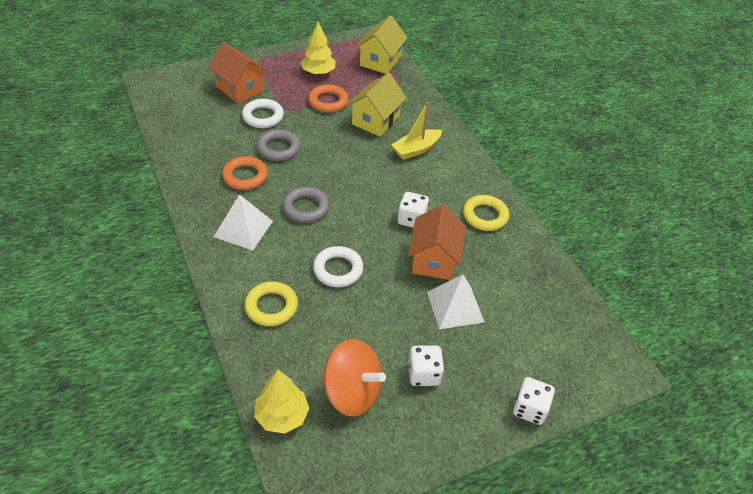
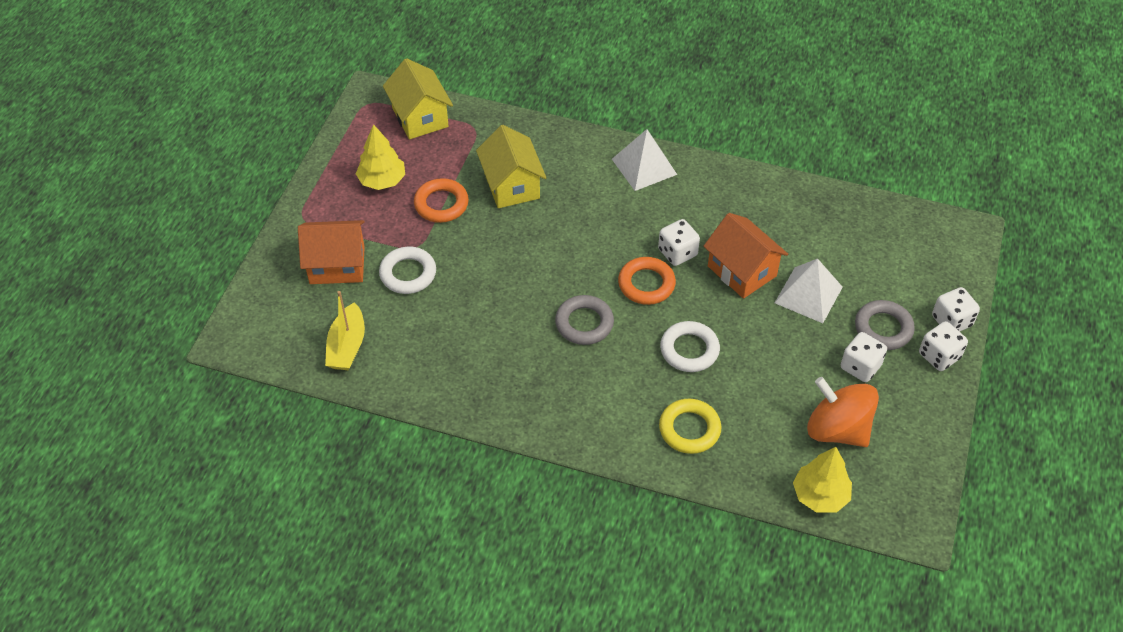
camera: 45 degrees left, 5 degrees up
(243, 228) = (565, 391): white pyramid -> white pyramid (644, 166)
(245, 176) = (489, 345): orange ring -> orange ring (646, 284)
(278, 148) = (473, 291): grey ring -> grey ring (883, 328)
(352, 392) = (837, 429): orange spinning top -> orange spinning top turned 120 degrees counterclockwise
(416, 149) = (587, 184): yellow boat -> yellow boat (347, 346)
(485, 216) = (724, 196): yellow ring -> none
(487, 420) = (939, 356): none -> white dice

